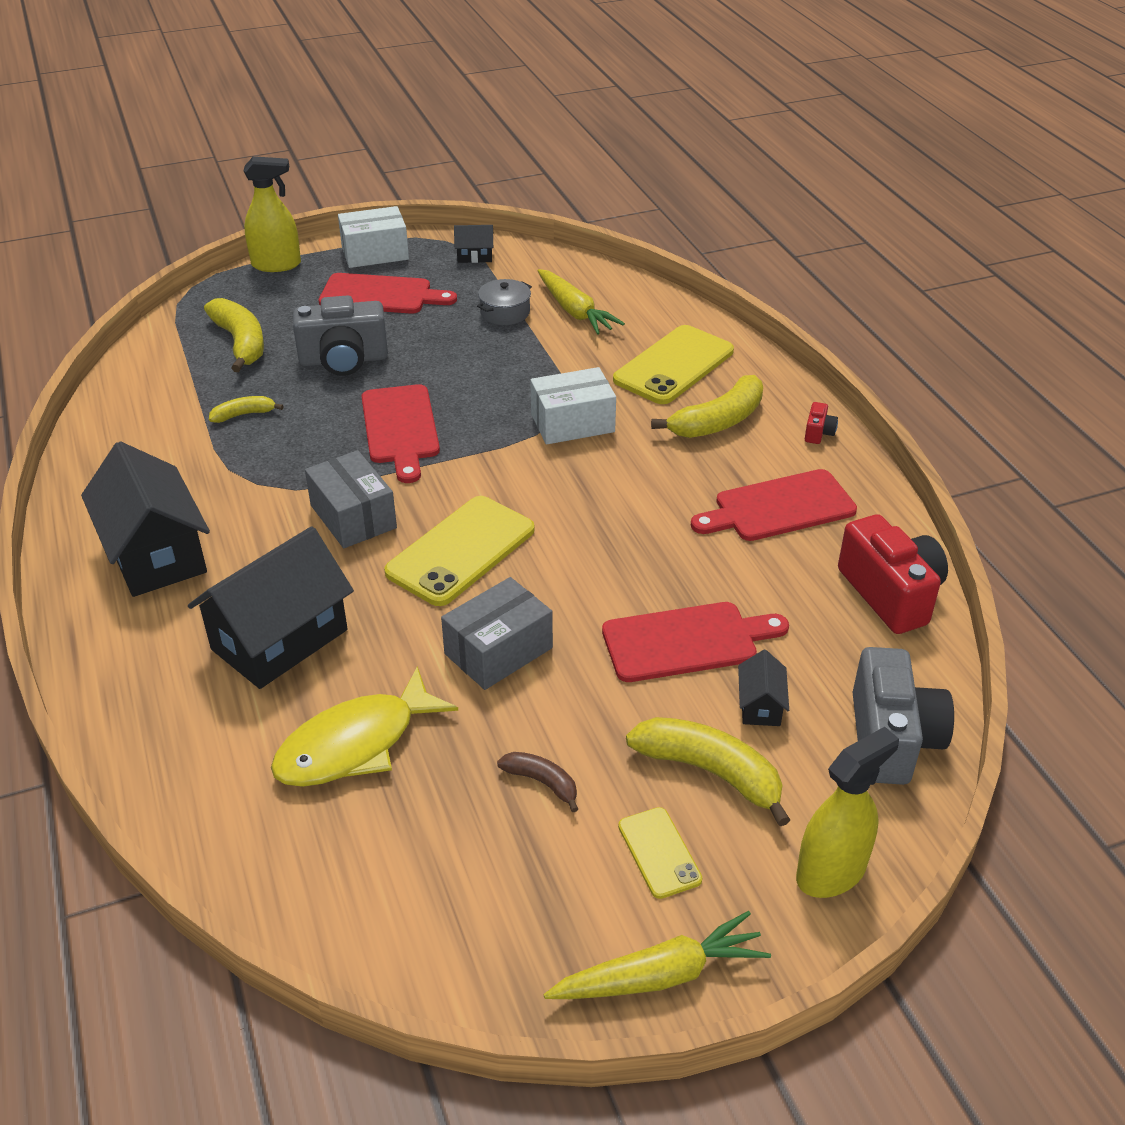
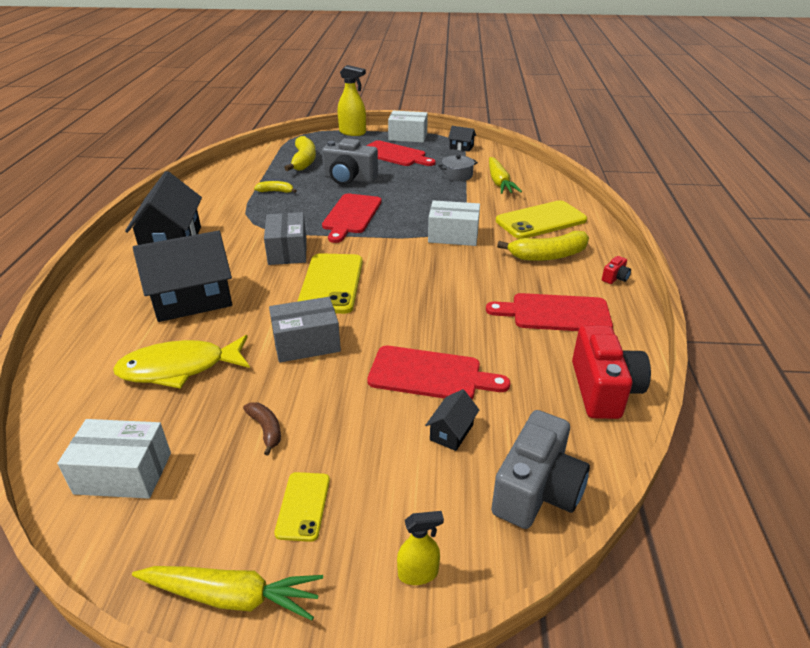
camera: 25 degrees right, 5 degrees down
(410, 901) = (123, 473): none -> white box
(461, 551) = (331, 283): yellow phone -> yellow phone turned 60 degrees counterclockwise
(710, 772) = (382, 464): yellow banana -> none
(831, 872) = (418, 573): yellow spray bottle -> yellow spray bottle, size x0.57

